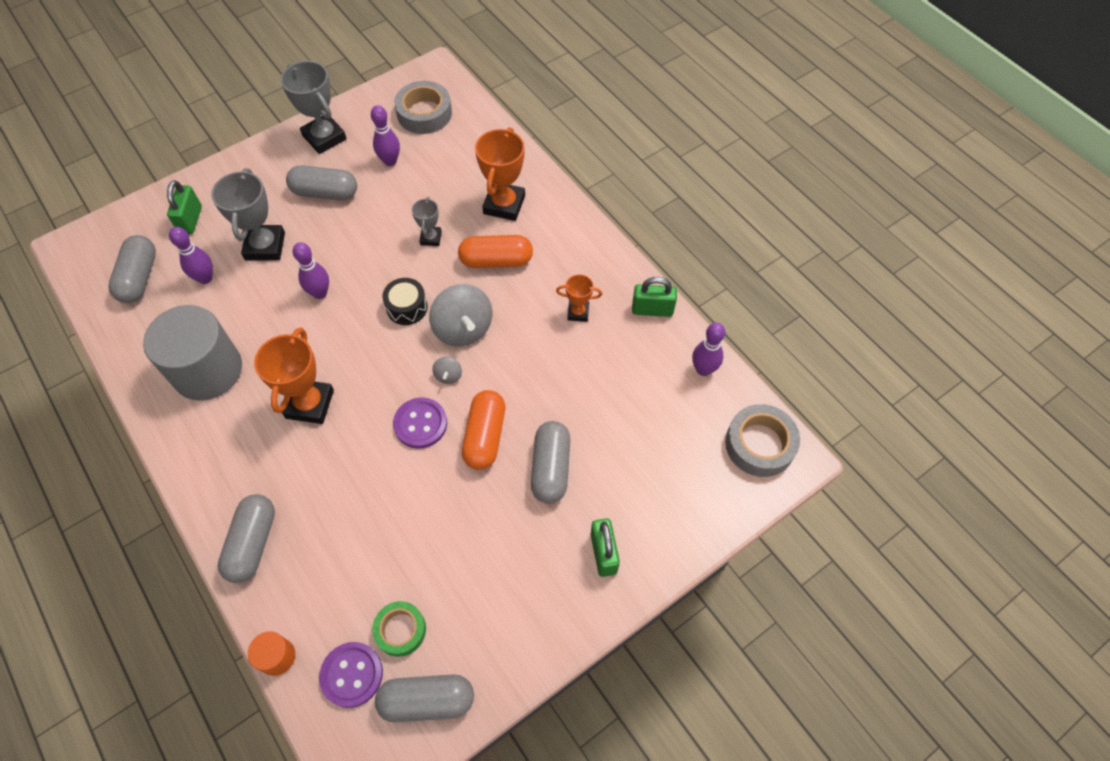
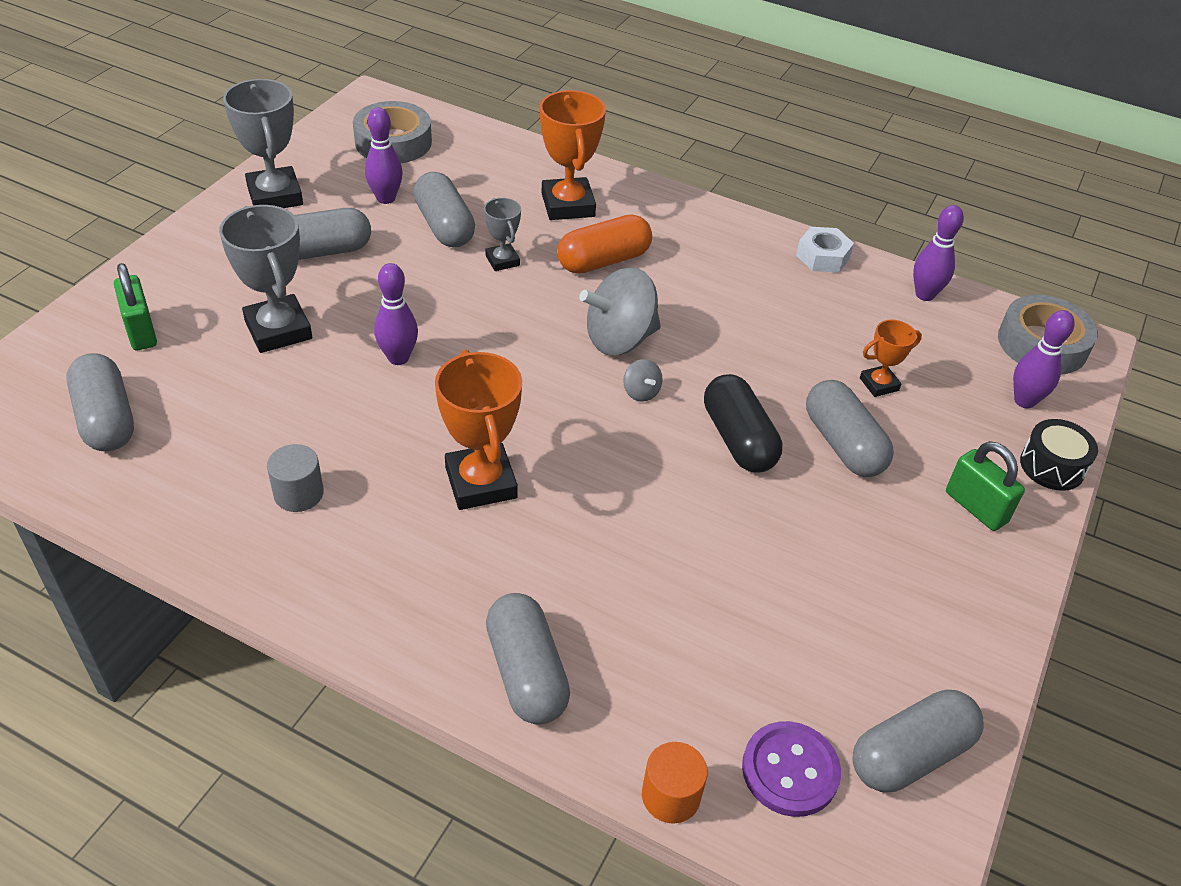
camera: 30 degrees left, 15 degrees down
(205, 278) = (214, 390): purple bowling pin -> purple bowling pin (1024, 401)
(207, 370) = (298, 493): grey cylinder -> grey cylinder, size x0.44
(324, 137) = (275, 196): grey trophy -> grey trophy turned 45 degrees clockwise
(400, 630) = (810, 690): green tape -> none
(407, 307) = (529, 339): black drum -> black drum (1052, 466)
(412, 196) = (444, 226): none -> grey capsule
(420, 424) = (647, 454): purple button -> none
(463, 329) = (619, 339): grey spinning top -> grey spinning top turned 120 degrees clockwise
(485, 436) = (738, 439): orange capsule -> black capsule
(578, 312) = (743, 283): orange trophy -> orange trophy (879, 384)
(652, 310) = (822, 257): green padlock -> white nut

